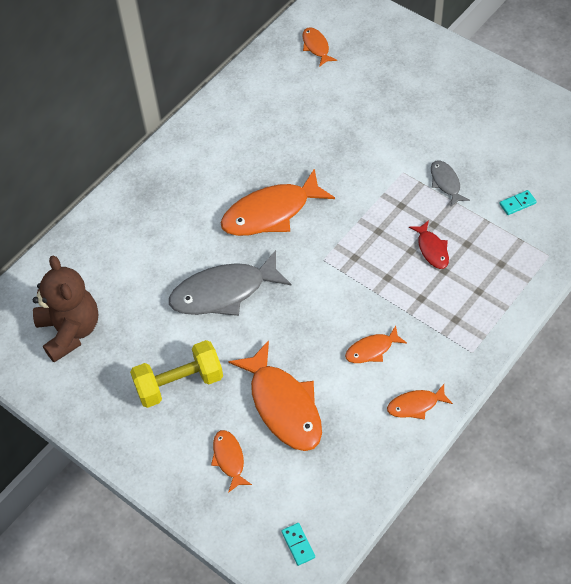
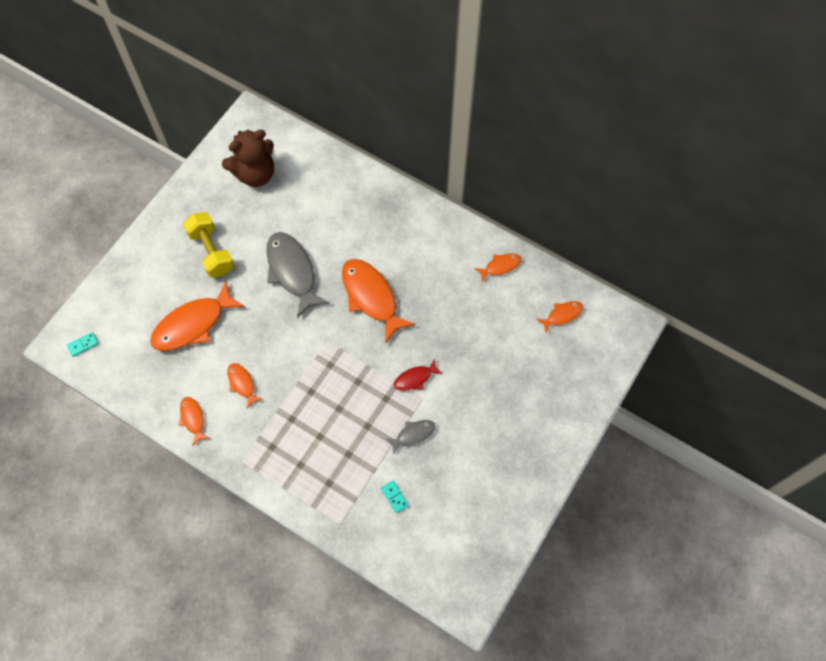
camera: 80 degrees right, 10 degrees up
(229, 459) = (150, 292): orange fish -> orange fish (500, 266)
(432, 249) = (341, 425): red fish -> red fish (415, 378)

